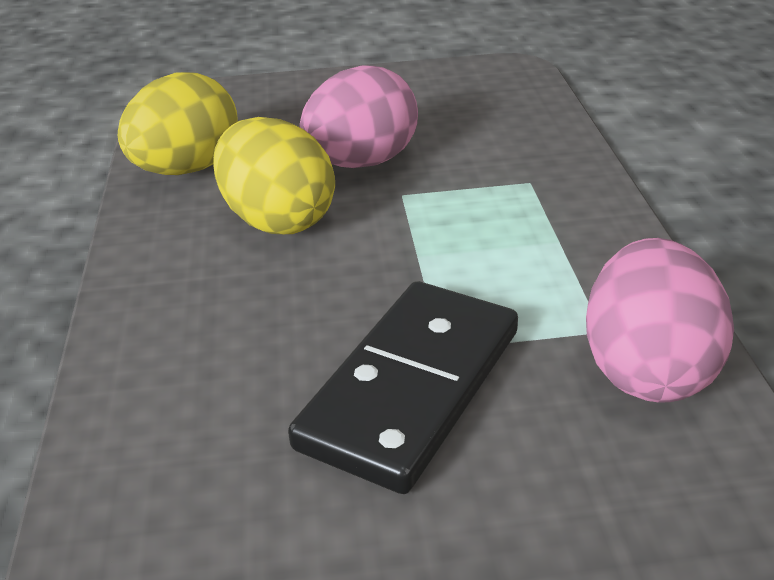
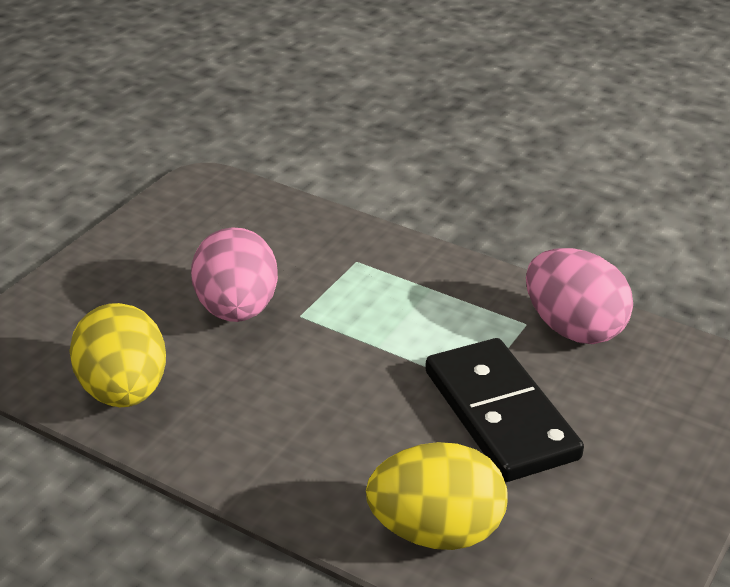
camera: 55 degrees left, 0 degrees up
(278, 220) = (260, 381): yellow egg -> yellow egg (435, 532)

